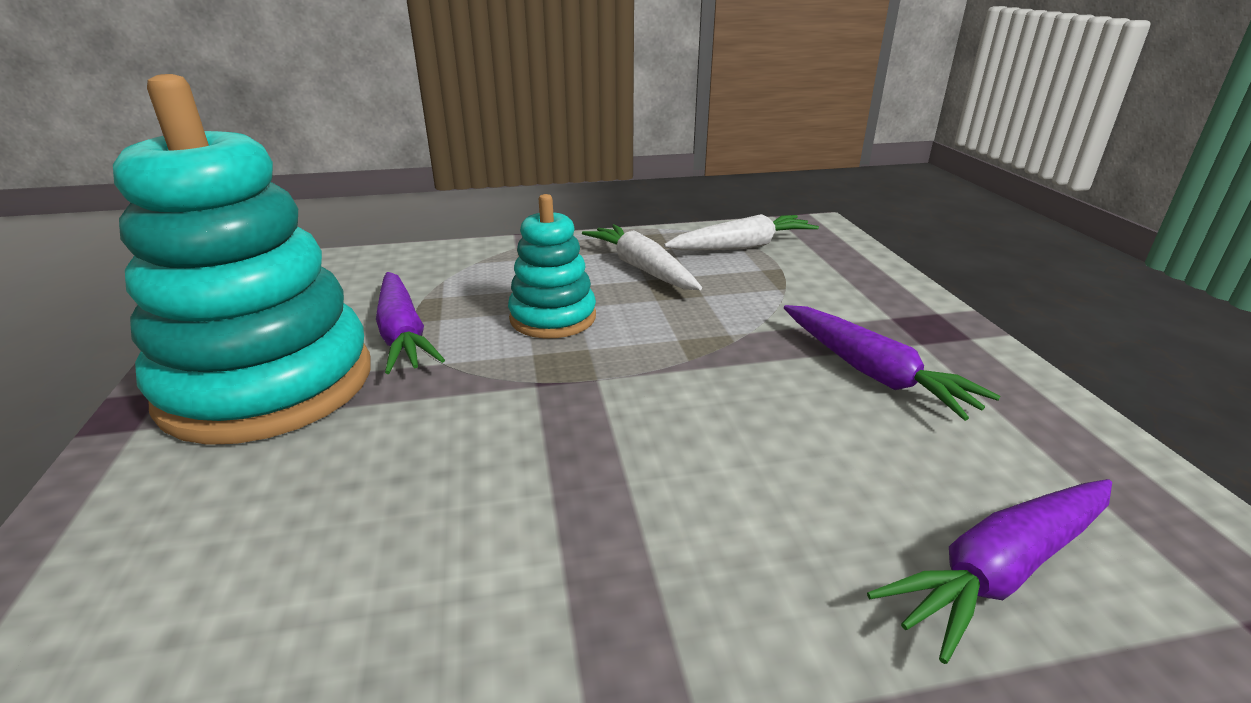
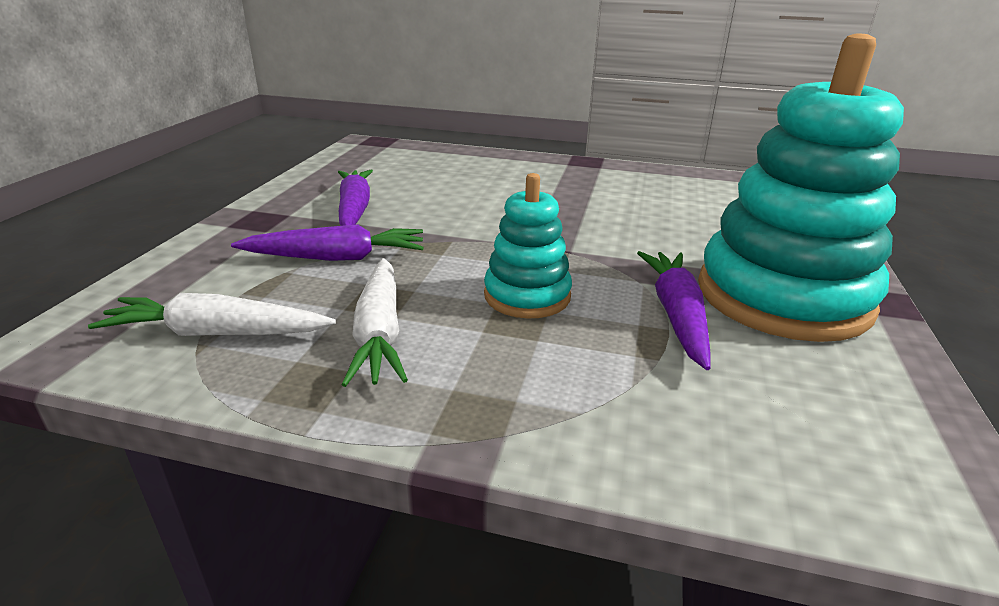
camera: 155 degrees left, 0 degrees up
(1001, 570) = (435, 162): purple carrot -> purple carrot (336, 257)

